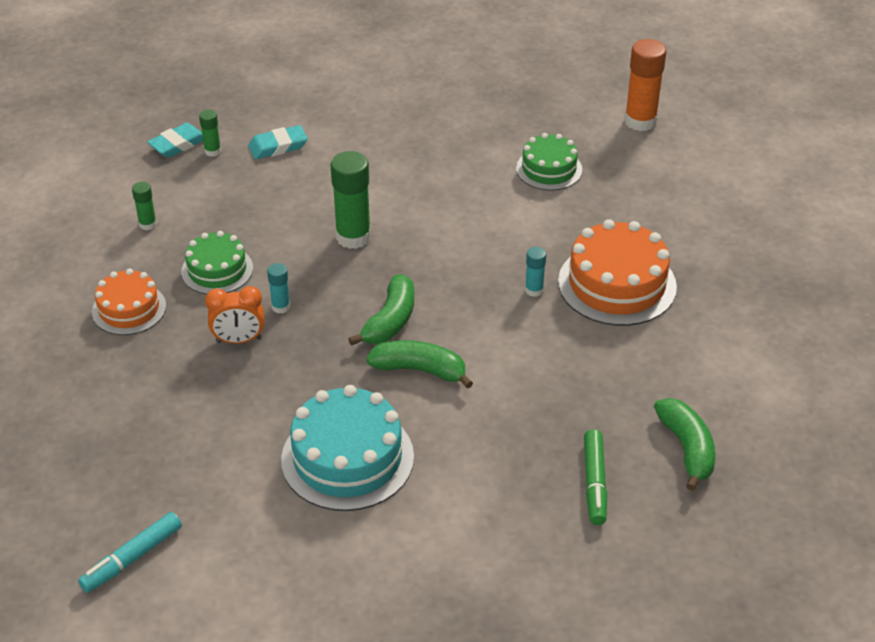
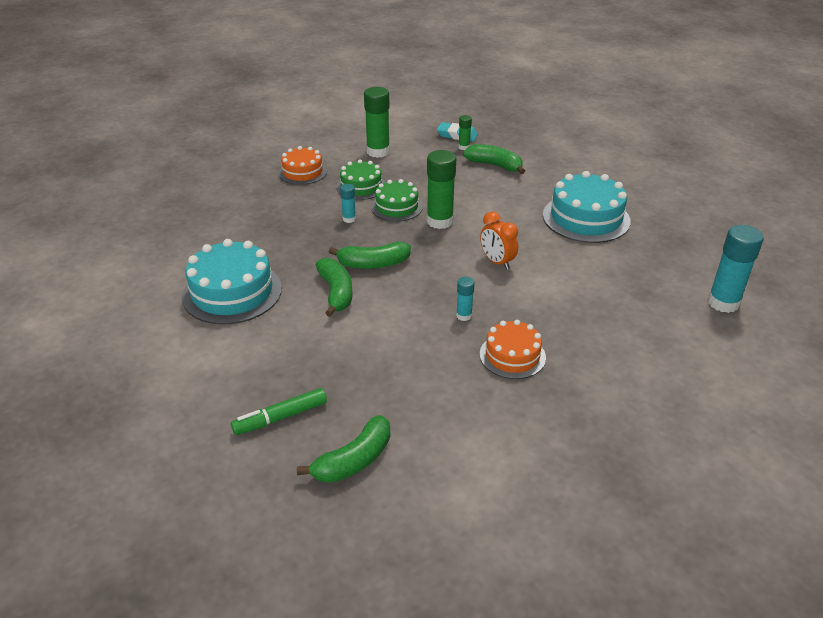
camera: 60 degrees right, 5 degrees down
(132, 558) = (105, 246): turquoise marker -> none
(148, 224) = (378, 152): green glue stick -> green glue stick, size x1.96
(239, 340) = (307, 215): orange clock -> orange clock (497, 262)
(278, 146) = (494, 165): turquoise eraser -> green banana
(442, 133) = (586, 218): none -> turquoise cake
(549, 169) = (606, 277): green cake -> green cake (396, 207)
(617, 284) = (512, 355): orange cake -> orange cake, size x0.61
(640, 121) = (723, 303): orange glue stick -> turquoise glue stick

